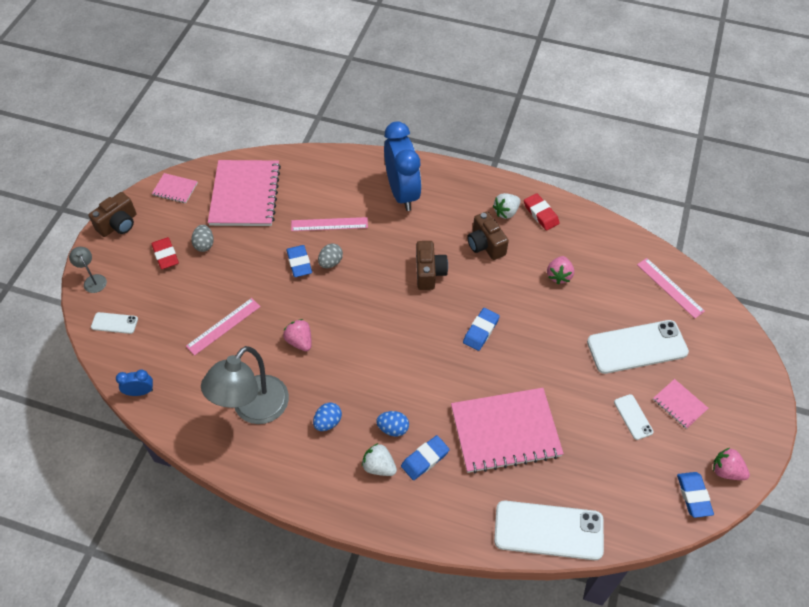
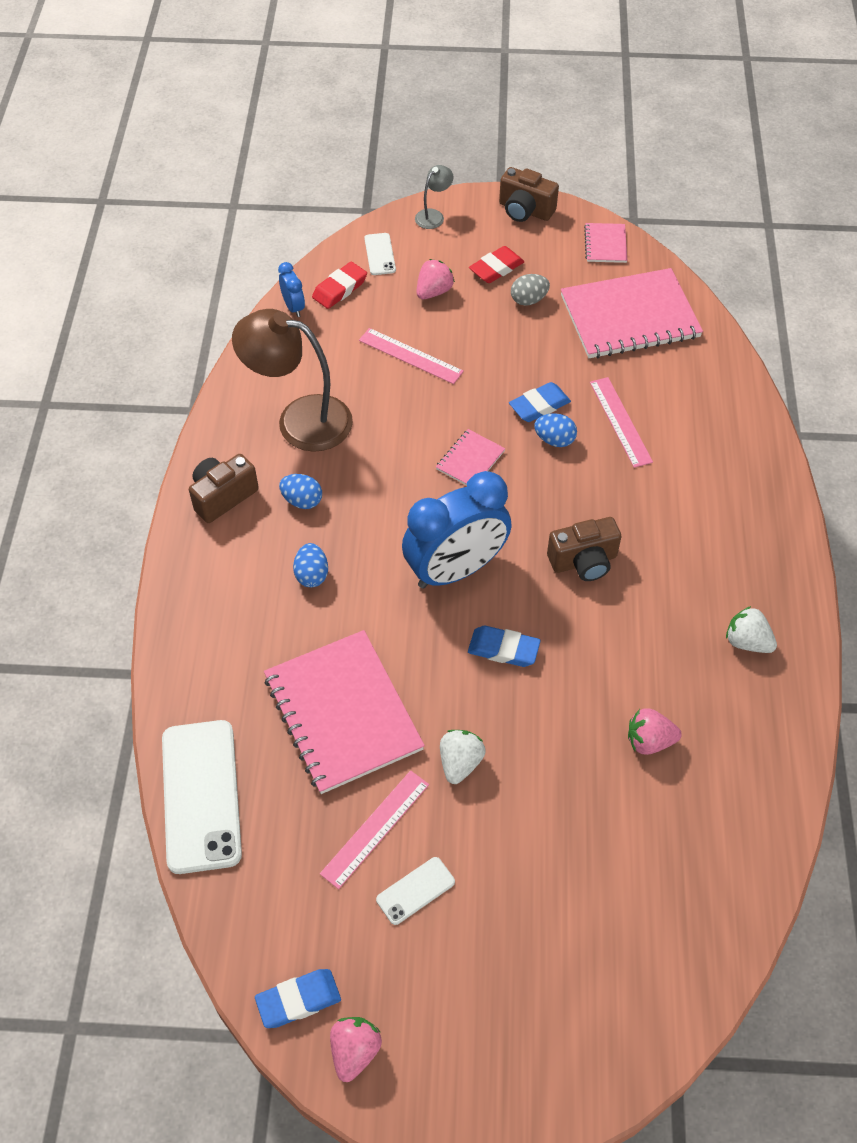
camera: 75 degrees right, 0 degrees up
(253, 409) = (300, 419): grey lamp -> brown lamp
(300, 341) = (414, 439): pink strawberry -> pink strawberry (434, 291)
(330, 262) = (554, 440): grey egg -> blue egg
(379, 466) = (252, 572): white strawberry -> white strawberry (460, 763)
(402, 193) = (719, 494): blue clock -> blue clock (456, 570)
(425, 459) = (275, 622): blue eraser -> none
(485, 245) = (667, 625): brown camera -> brown camera (223, 496)
(540, 214) = (766, 693): red eraser -> red eraser (340, 289)
(637, 347) = (549, 881): white phone -> none
(670, 287) = (694, 924): pink ruler -> pink ruler (375, 828)
(679, 404) = (459, 962): pink notebook -> pink notebook (470, 460)

